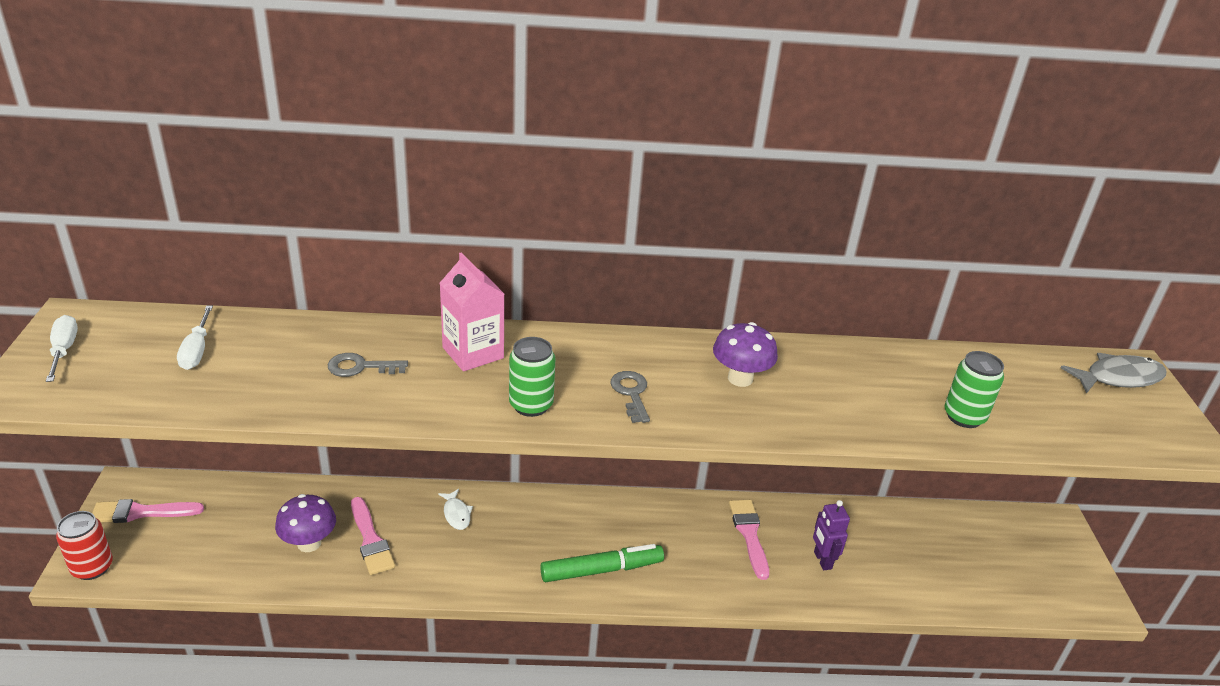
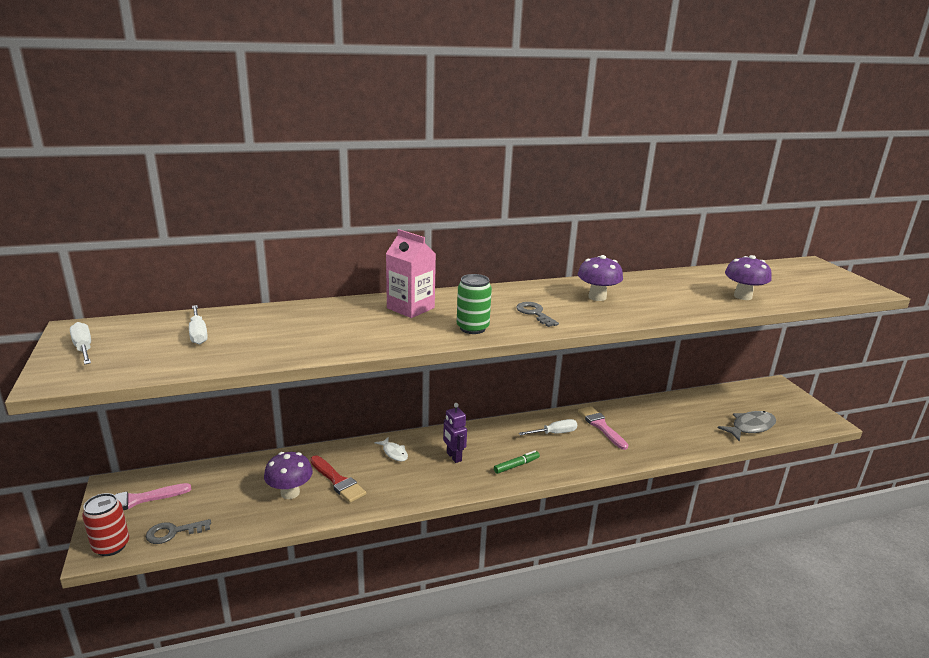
camera: 15 degrees left, 10 degrees down
(360, 367) = (334, 326): grey key -> grey key (173, 532)
(370, 540) = (337, 481): pink brush -> red brush
(602, 570) = (516, 465): green marker -> green marker, size x0.56
(678, 531) = (554, 433): none -> white screwdriver
(822, 560) = (655, 431): purple robot -> purple robot (453, 457)
(964, 417) = (742, 296): green can -> purple mushroom
(1118, 378) = (808, 269): grey fish -> grey fish (750, 427)

